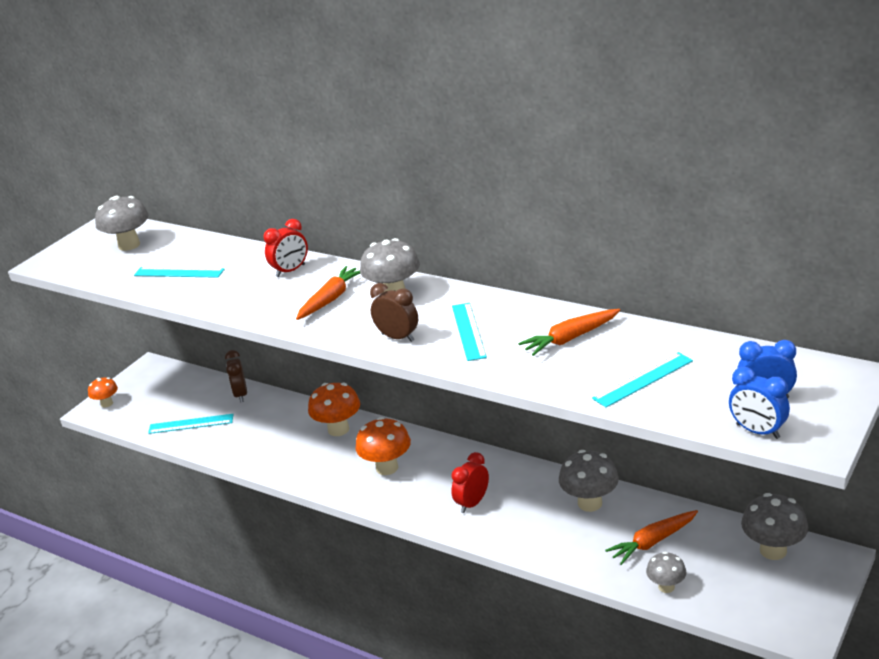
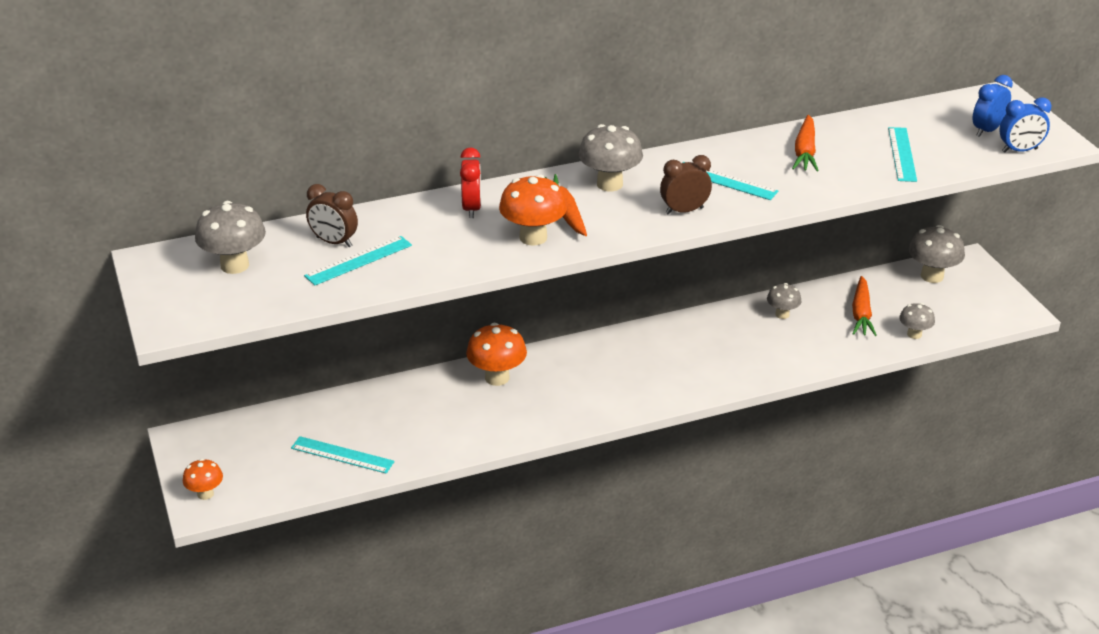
camera: 55 degrees left, 5 degrees up
(191, 424) = (342, 455): turquoise ruler -> turquoise ruler turned 75 degrees clockwise
(241, 395) = (343, 405): brown clock -> brown clock (334, 242)
(387, 468) = (595, 380): orange mushroom -> orange mushroom (533, 237)
(472, 503) = (706, 363): red clock -> none
(590, 503) = (782, 314): grey mushroom -> grey mushroom, size x0.60

